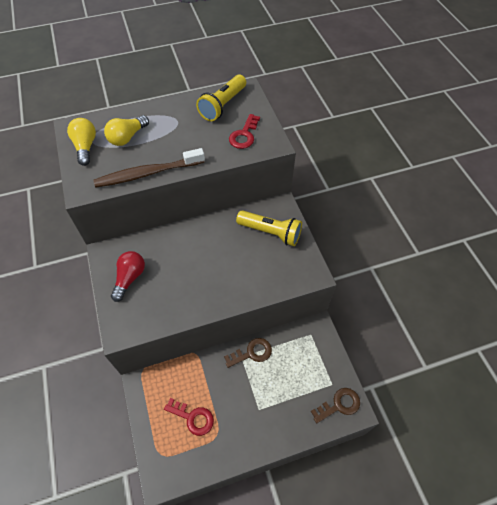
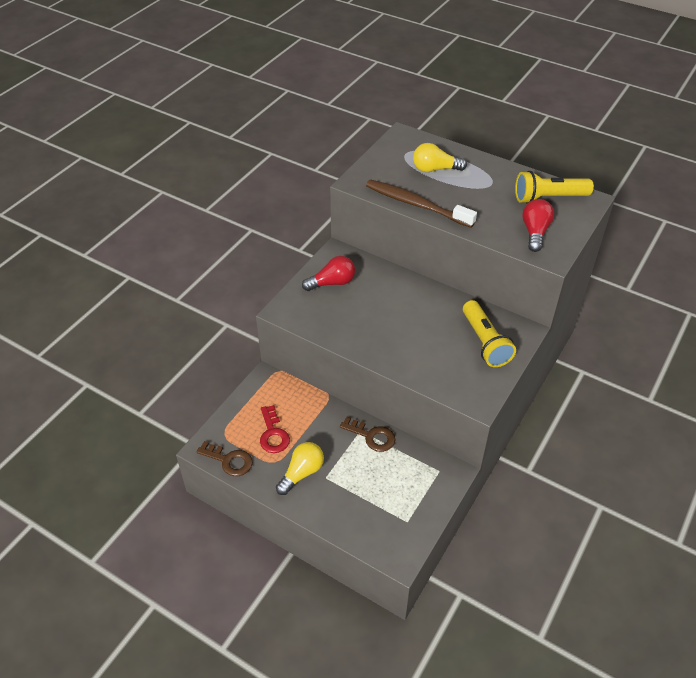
camera: 50 degrees right, 10 degrees down
(85, 147) = (395, 155): yellow light bulb -> yellow light bulb (302, 473)
(244, 135) = (535, 232): red key -> red light bulb
(339, 405) = (393, 540): brown key -> brown key (229, 460)

